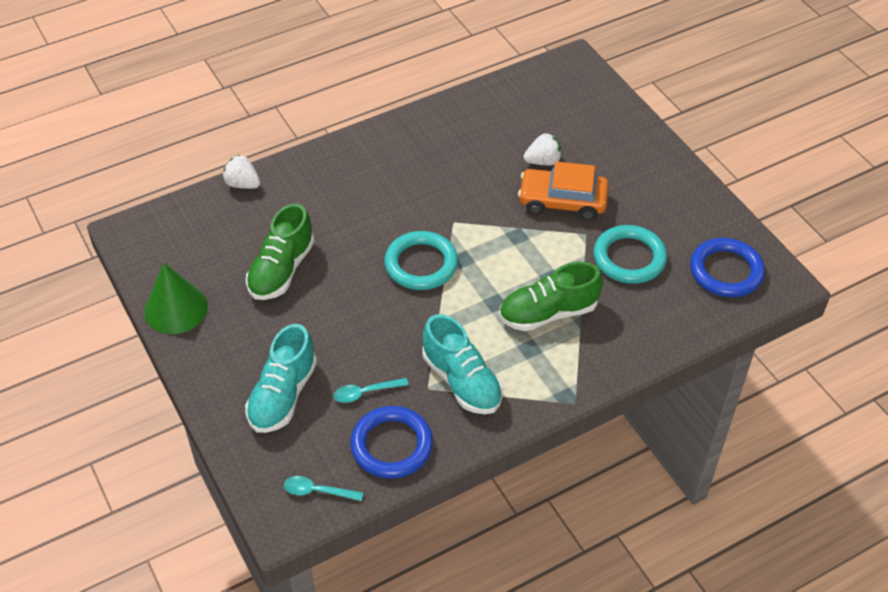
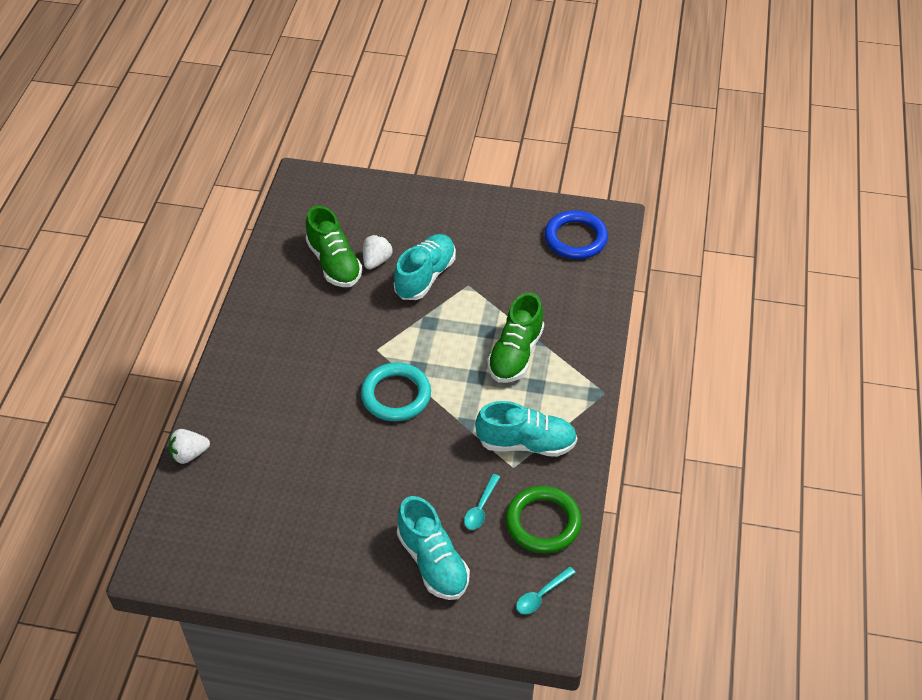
camera: 50 degrees left, 0 degrees up
(176, 308) = (273, 582): green cone -> none
(281, 270) = (308, 485): green shoe -> green shoe (334, 263)
(392, 445) = (543, 522): blue ring -> green ring
(562, 201) = (425, 276): orange car -> turquoise shoe
(629, 258) = (513, 278): turquoise ring -> none

